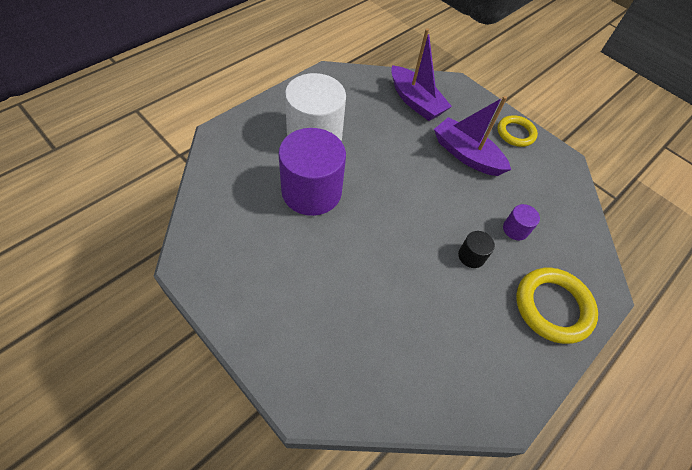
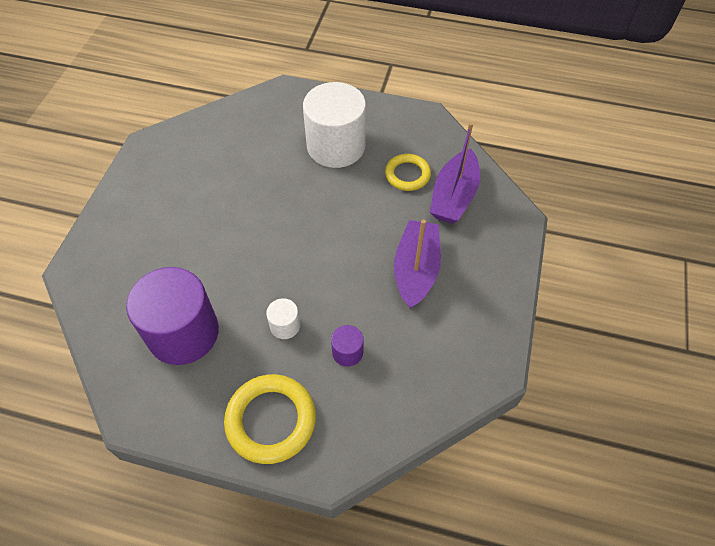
camera: 65 degrees right, 0 degrees up
(311, 191) = (270, 176): purple cylinder -> purple cylinder (183, 333)
(471, 256) = (285, 325): black cylinder -> white cylinder
(515, 133) = (492, 303): yellow ring -> yellow ring (407, 175)

